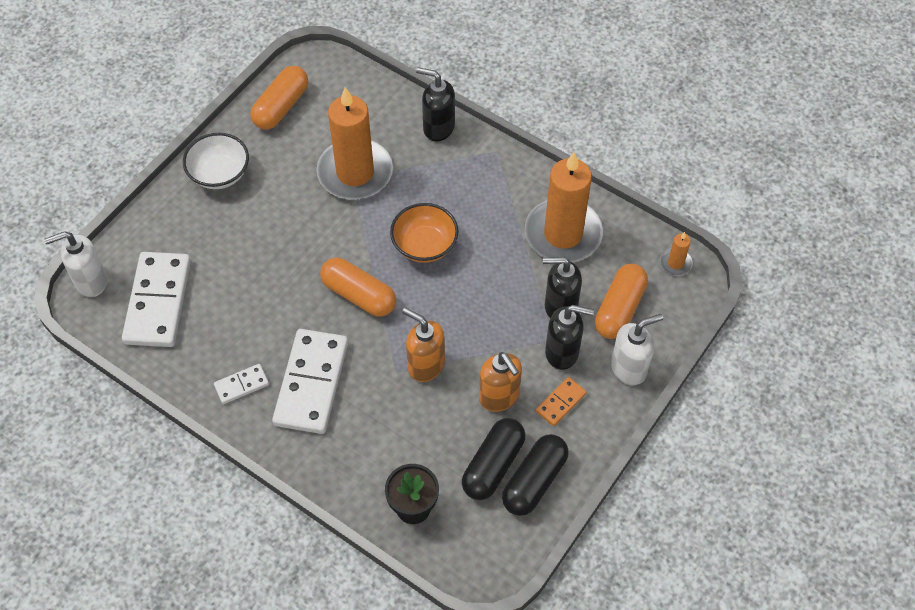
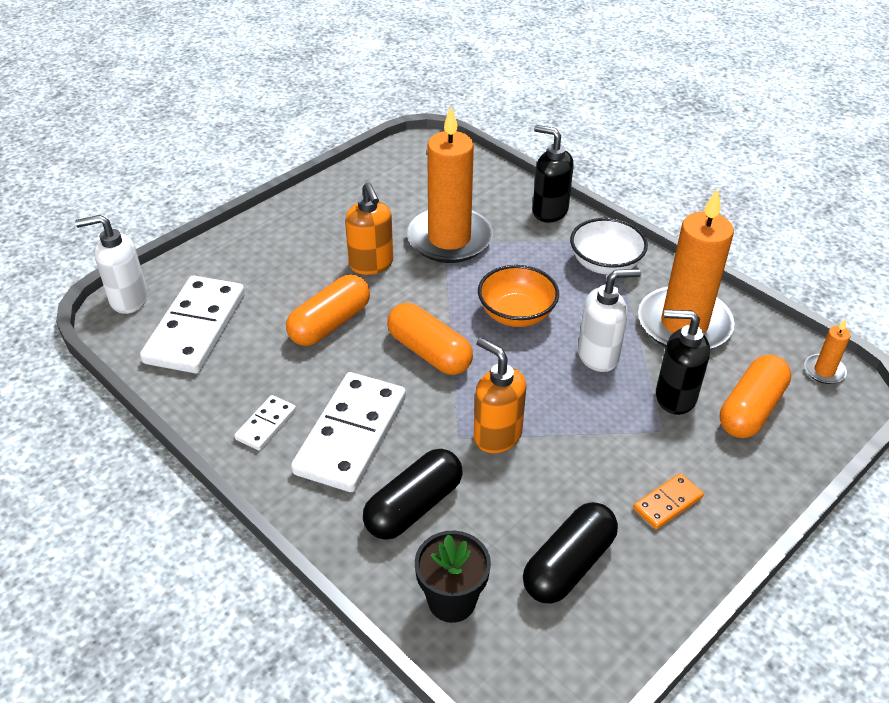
camera: 10 degrees right, 15 degrees down
(219, 174) = (301, 222): white bowl -> white bowl (605, 264)
(241, 385) = (266, 424): white domino -> white domino turned 45 degrees counterclockwise
(281, 107) = (382, 175): orange capsule -> orange capsule (330, 323)
(499, 396) = (587, 484): orange soap dispenser -> orange soap dispenser (371, 264)
(534, 481) = (623, 594): black capsule -> black capsule (414, 507)
(562, 352) = (674, 446): black soap dispenser -> none
(629, 368) = (761, 476): white soap dispenser -> white soap dispenser (598, 356)

